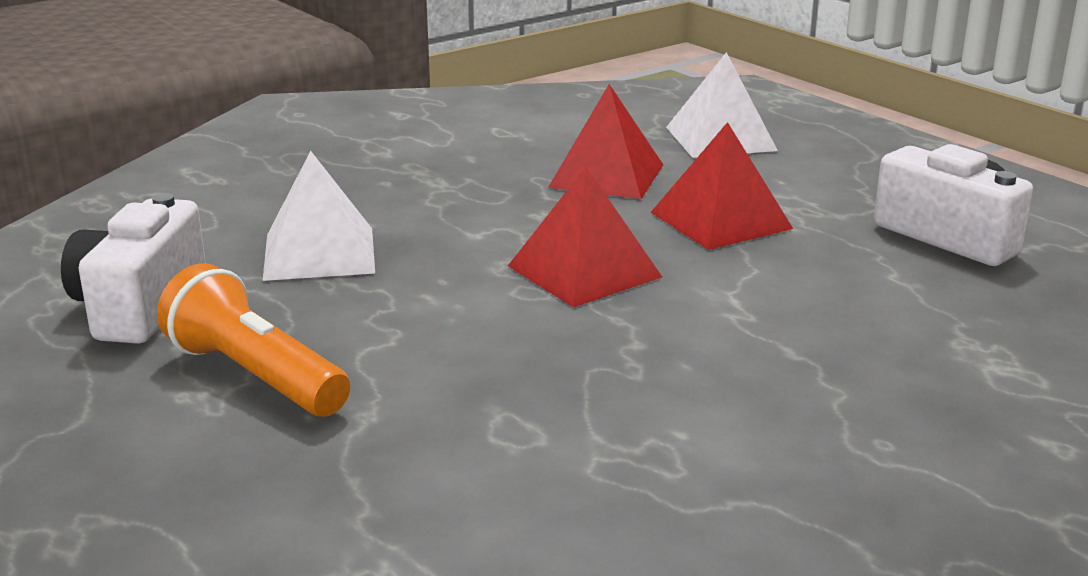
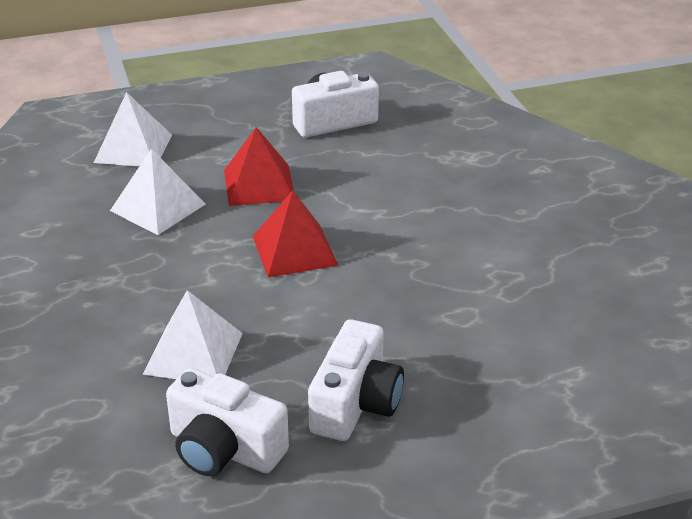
camera: 70 degrees left, 10 degrees up
(254, 376) = (356, 404): orange flashlight -> white camera
(606, 175) = (157, 207): red pyramid -> white pyramid

